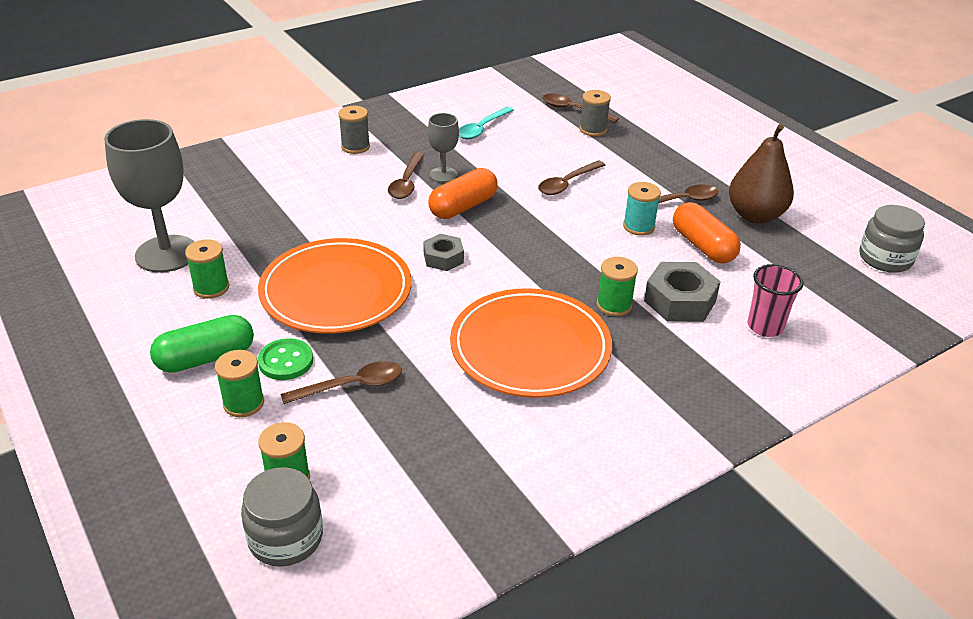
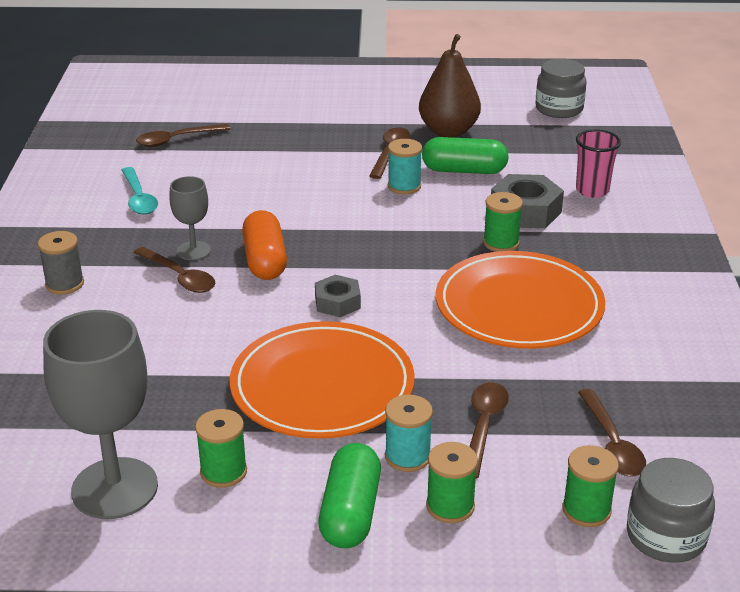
camera: 55 degrees left, 5 degrees down
(286, 361) = (407, 457): green button -> turquoise spool
(567, 183) = (296, 192): brown spoon -> brown spoon (612, 444)
(593, 130) = (224, 144): grey spool -> none
(703, 246) = (464, 170): orange capsule -> green capsule

